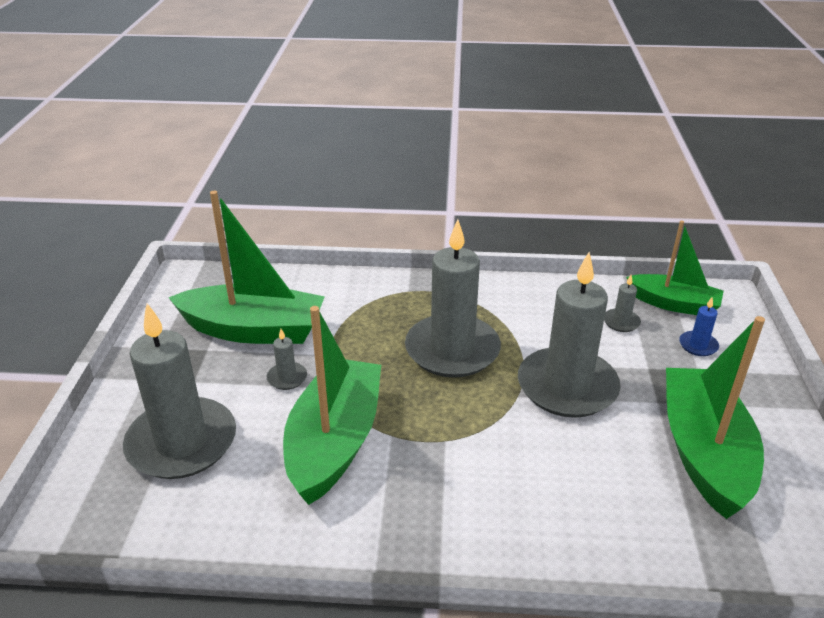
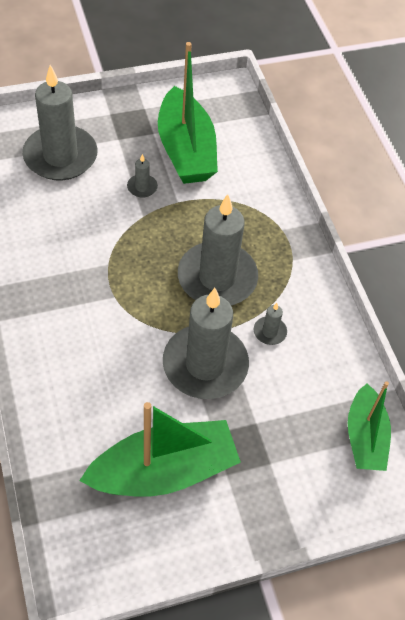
camera: 65 degrees right, 20 degrees up
(335, 442) = (90, 234): green boat -> none
(621, 322) = (313, 395): grey candle -> grey candle (269, 332)
(698, 345) = (306, 461): blue candle -> none

